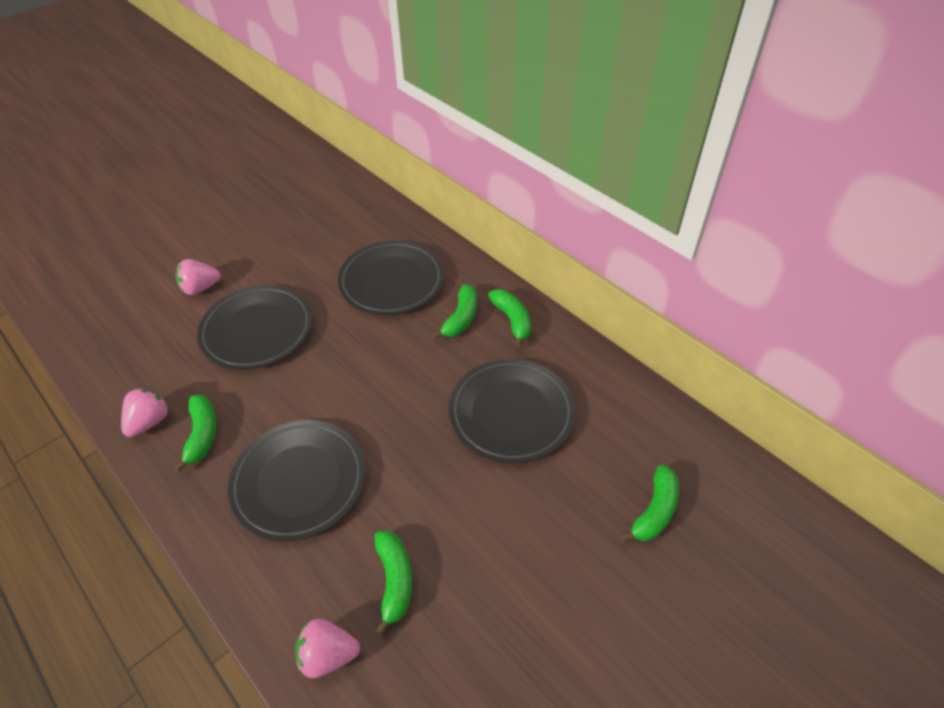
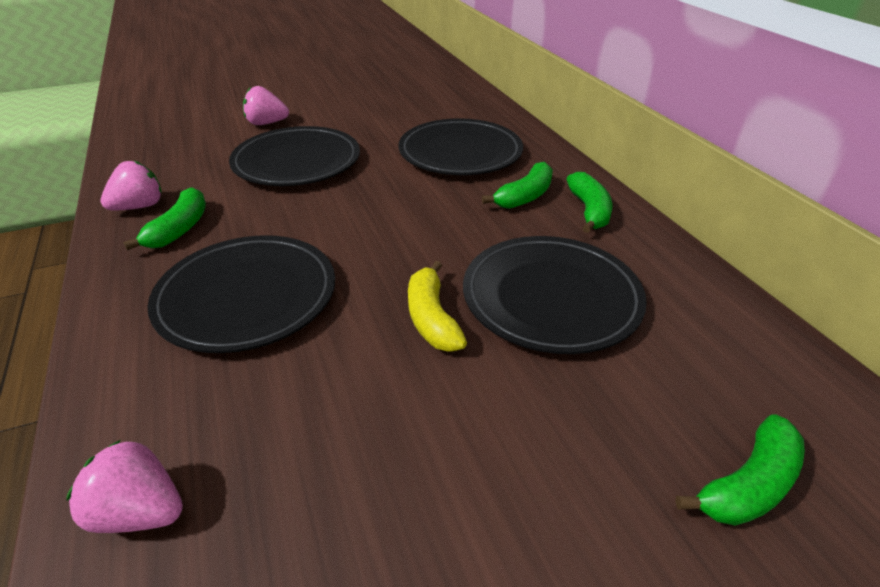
camera: 20 degrees right, 10 degrees down
(394, 581) = (291, 445): green banana -> none
(439, 456) = (431, 318): none -> yellow banana

